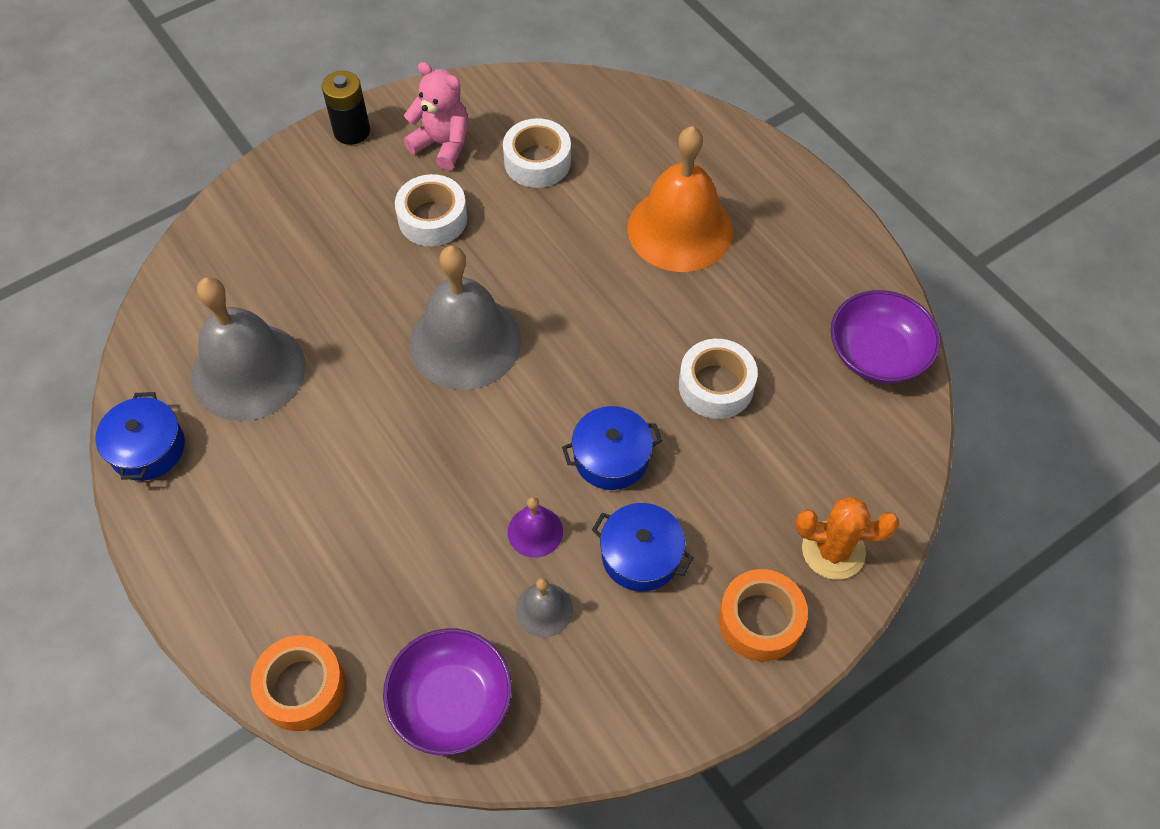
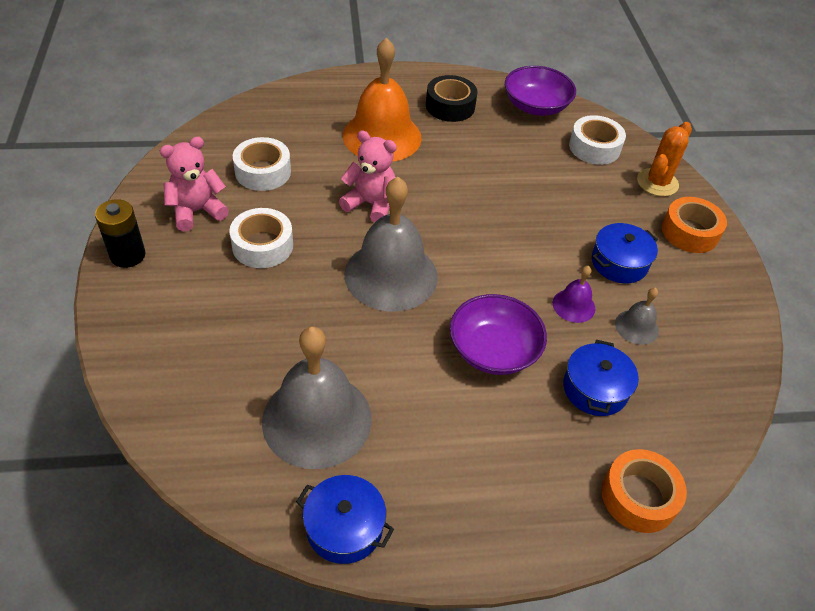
camera: 65 degrees left, 10 degrees down
(451, 701) = (686, 407): purple bowl -> purple bowl (493, 350)
(558, 274) = (371, 204): none -> pink teddy bear
(611, 457) = (537, 244): blue pot -> blue pot (595, 389)
(716, 386) = (514, 175): white tape -> white tape (594, 147)
(794, 266) = (450, 106): none -> black tape

